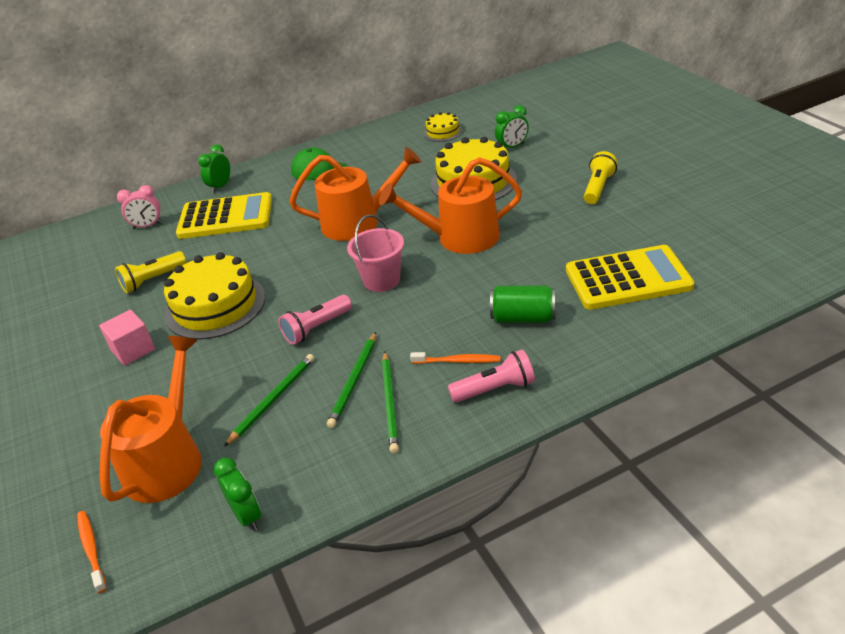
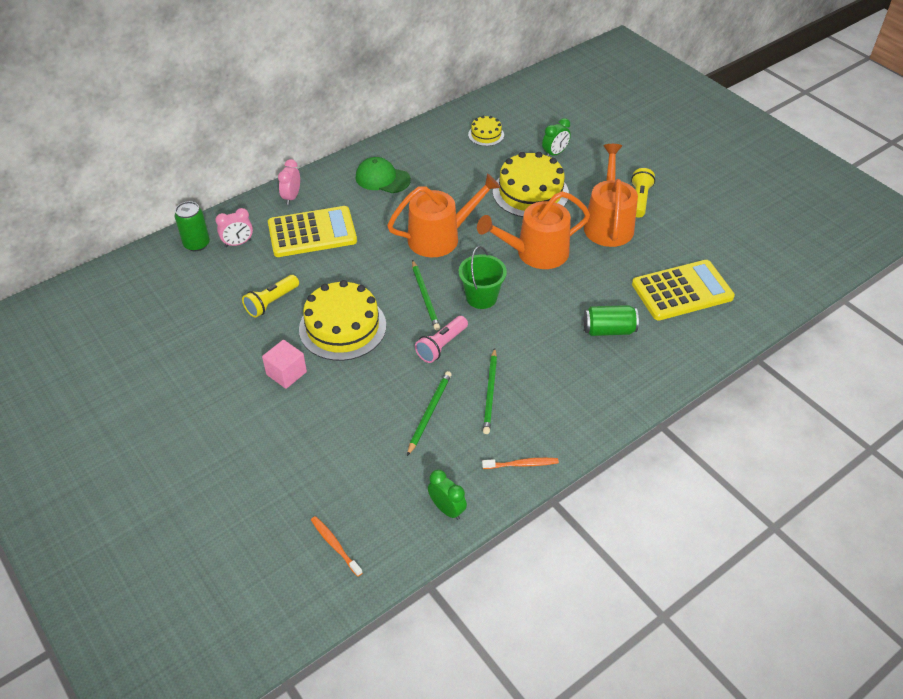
camera: 15 degrees left, 10 degrees up
(107, 226) = (197, 244): none -> green can
(167, 460) = (363, 470): orange watering can -> orange watering can (608, 224)
(220, 187) = (291, 197): green clock -> pink clock
(381, 280) = (481, 297): pink bucket -> green bucket
(390, 403) = (525, 410): green pencil -> green pencil (425, 297)
(457, 361) = (567, 371): orange toothbrush -> orange toothbrush (521, 464)
(495, 389) = (603, 394): pink flashlight -> none

